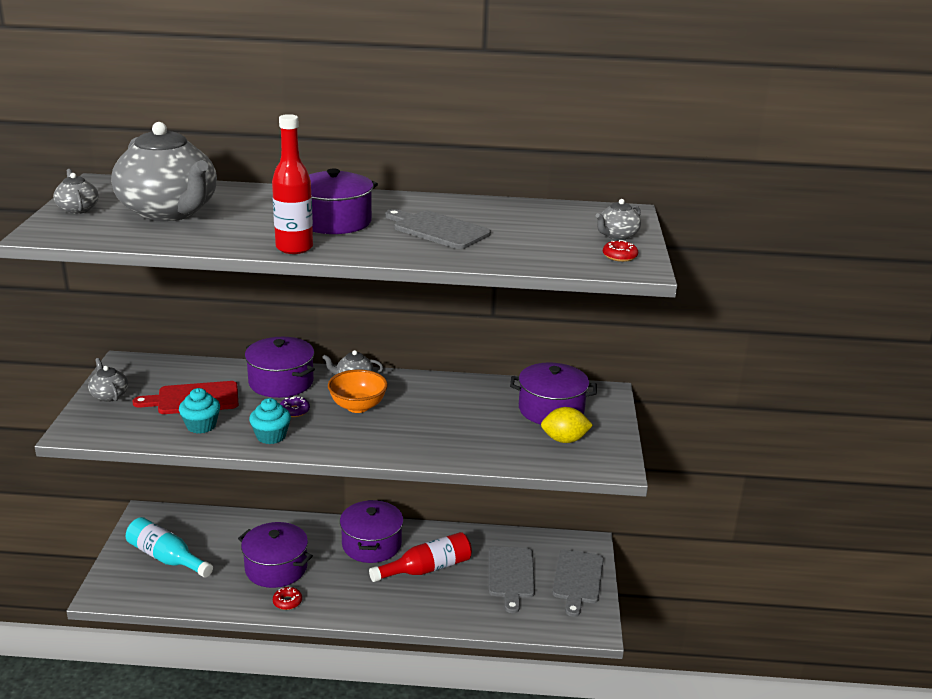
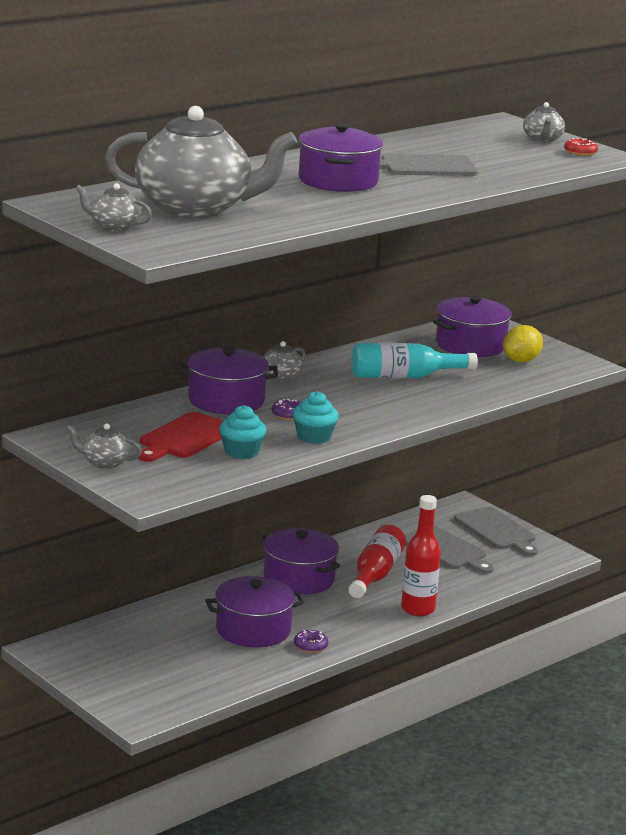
camera: 45 degrees left, 5 degrees down
(166, 558) = (140, 668): turquoise bottle -> turquoise bottle (404, 377)
(287, 602) = (310, 646): red donut -> purple donut
(294, 248) = (371, 206): red bottle -> red bottle (418, 609)
(358, 406) = (329, 394): orange bowl -> none

